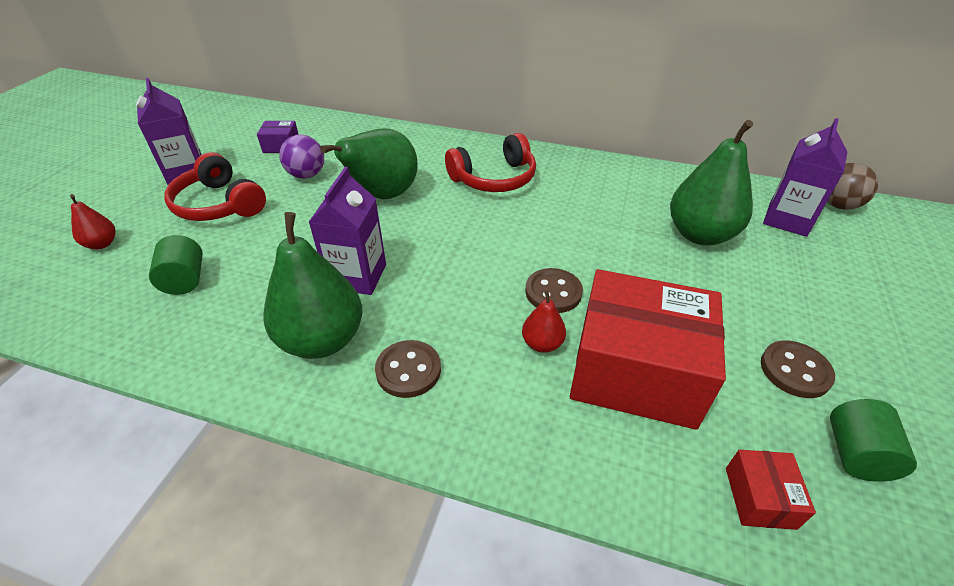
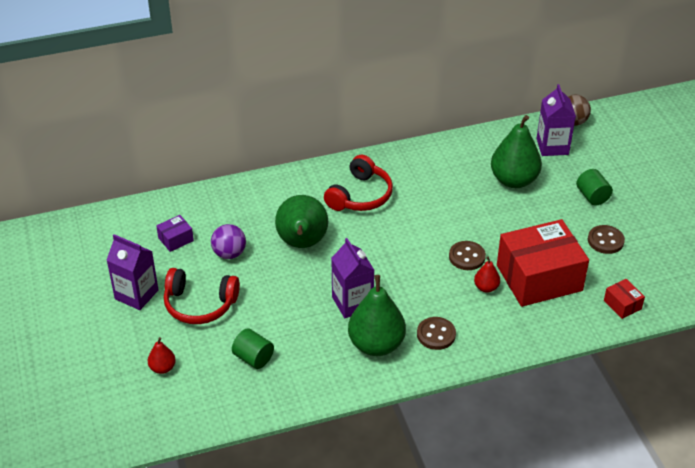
camera: 35 degrees left, 0 degrees up
(856, 454) = (647, 267): green cylinder -> green cylinder (592, 196)

